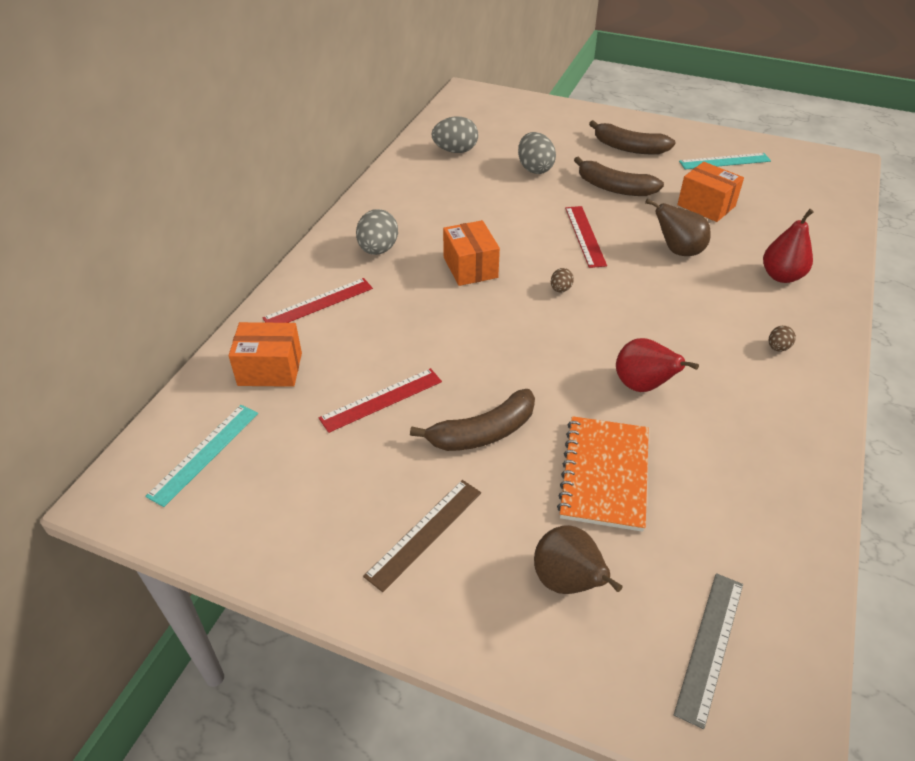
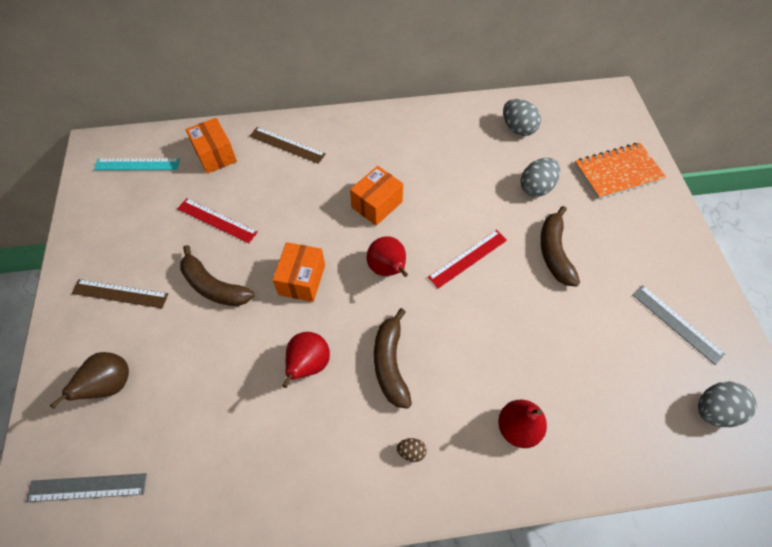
camera: 60 degrees right, 15 degrees up
(318, 303) = (287, 145): red ruler -> brown ruler
(378, 249) = (361, 146): grey egg -> grey egg (714, 410)
(560, 289) = (388, 269): brown egg -> red pear
(604, 474) = (208, 372): orange notebook -> orange notebook (618, 172)
(629, 148) = (629, 239): brown banana -> brown banana (390, 363)
(678, 251) = (496, 332): brown pear -> none
(706, 205) = (584, 332): orange box -> orange box (302, 280)
(724, 161) = (677, 323): turquoise ruler -> grey ruler

